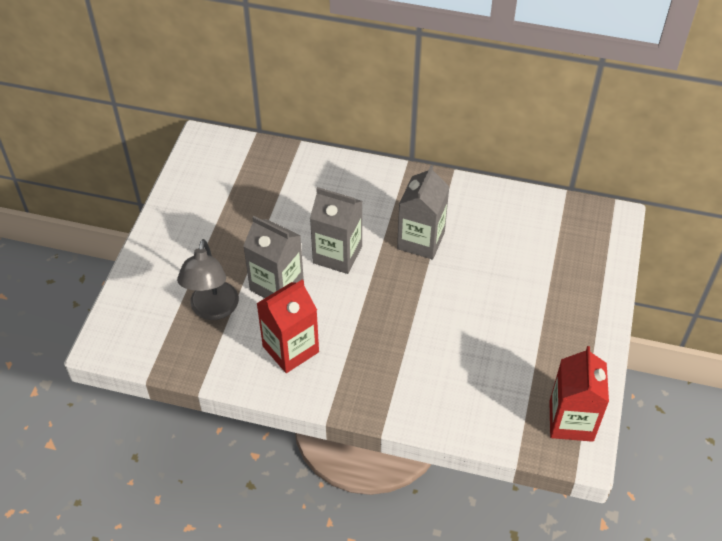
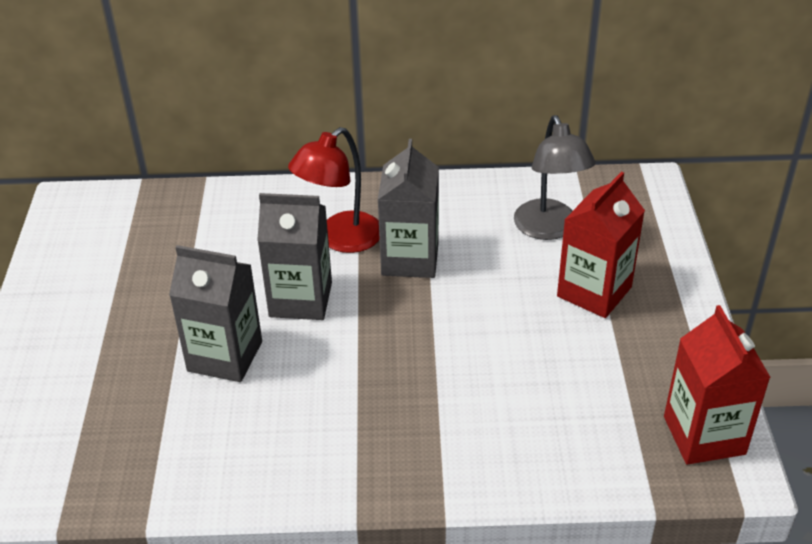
camera: 15 degrees left, 10 degrees down
(213, 310) = (138, 409): grey lamp -> grey lamp (549, 229)
(290, 349) = (271, 435): red carton -> red carton (594, 292)
(378, 214) = (340, 239): none -> red lamp

